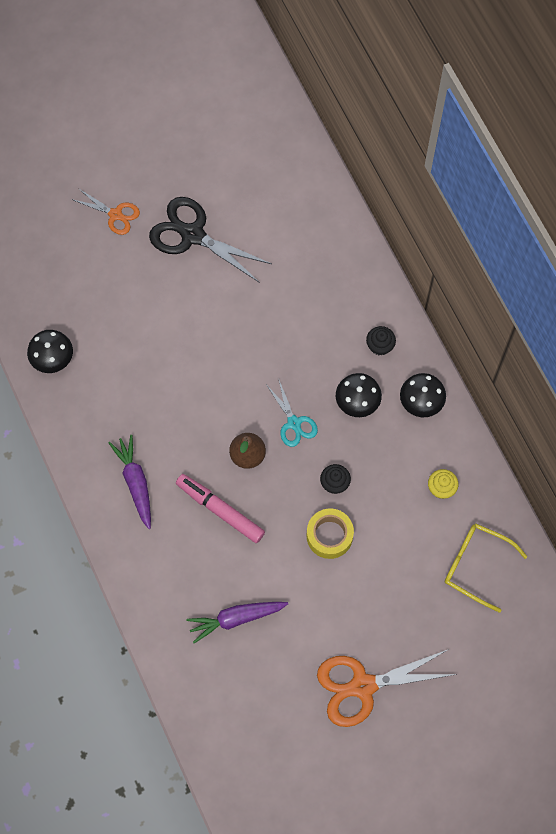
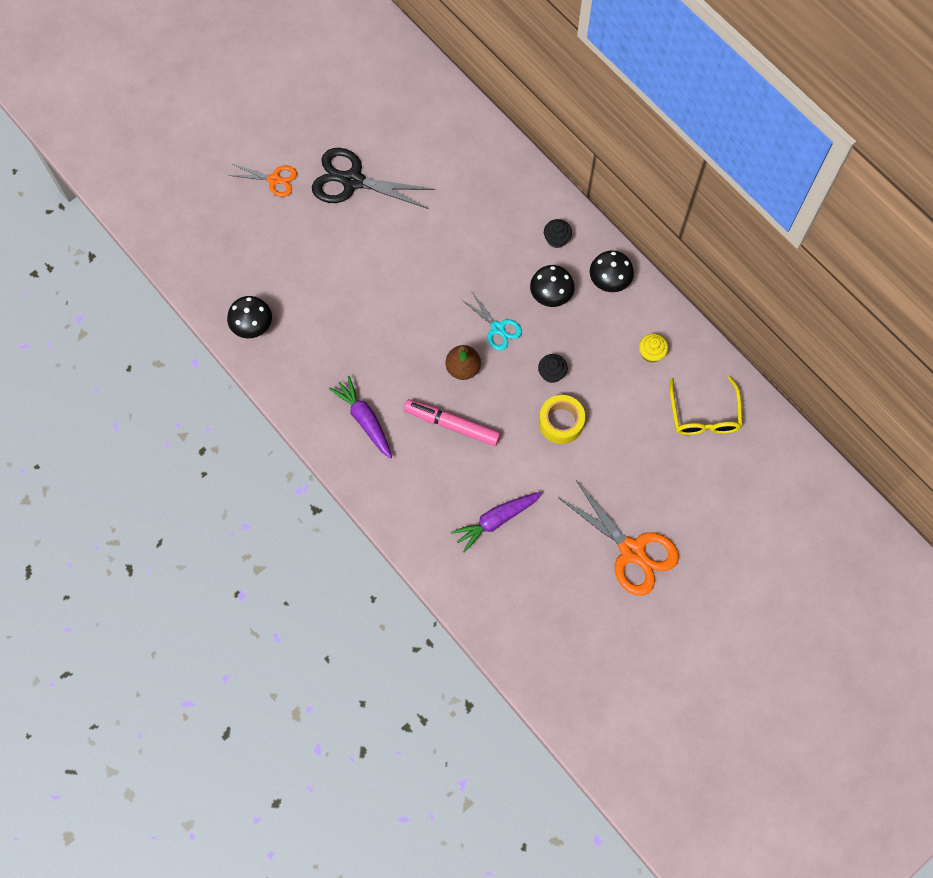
camera: 15 degrees left, 0 degrees up
(362, 686) = (632, 551): orange scissors -> orange scissors turned 105 degrees counterclockwise
(476, 566) = (704, 415): yellow glasses -> yellow glasses turned 105 degrees counterclockwise

